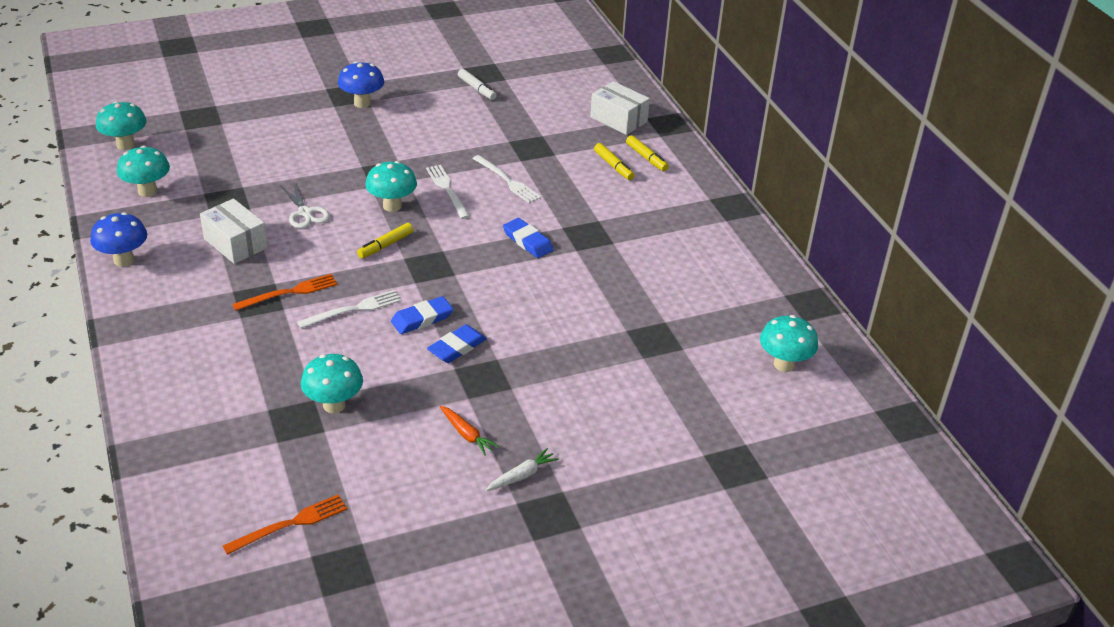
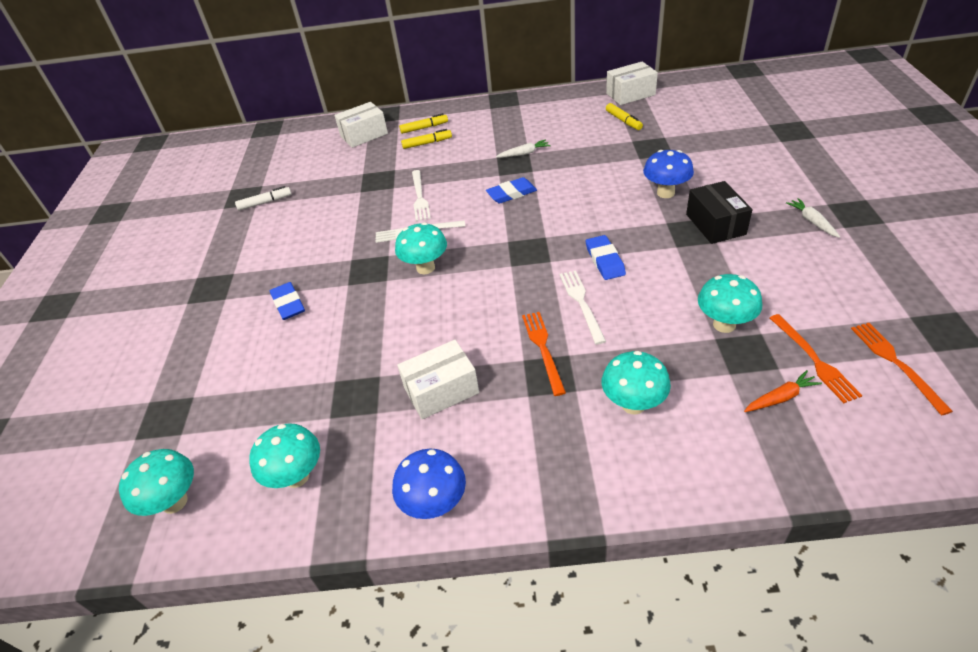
camera: 65 degrees left, 5 degrees up
(290, 466) = (814, 360): none -> orange fork
(305, 213) = (409, 330): white scissors -> none
(362, 103) = (235, 277): blue mushroom -> blue mushroom (665, 193)
(386, 245) = (487, 276): yellow marker -> yellow marker (623, 121)
(457, 347) = (648, 243): blue eraser -> blue eraser (288, 304)
(466, 434) = (763, 246): orange carrot -> orange carrot (780, 398)
(501, 396) = (715, 224): none -> black box
(507, 180) = (419, 197): white fork -> white fork turned 105 degrees clockwise
(611, 239) = (524, 153): none -> white carrot
(784, 364) = (686, 101): turquoise mushroom -> turquoise mushroom (633, 404)
(787, 312) = (630, 94): none -> white box

